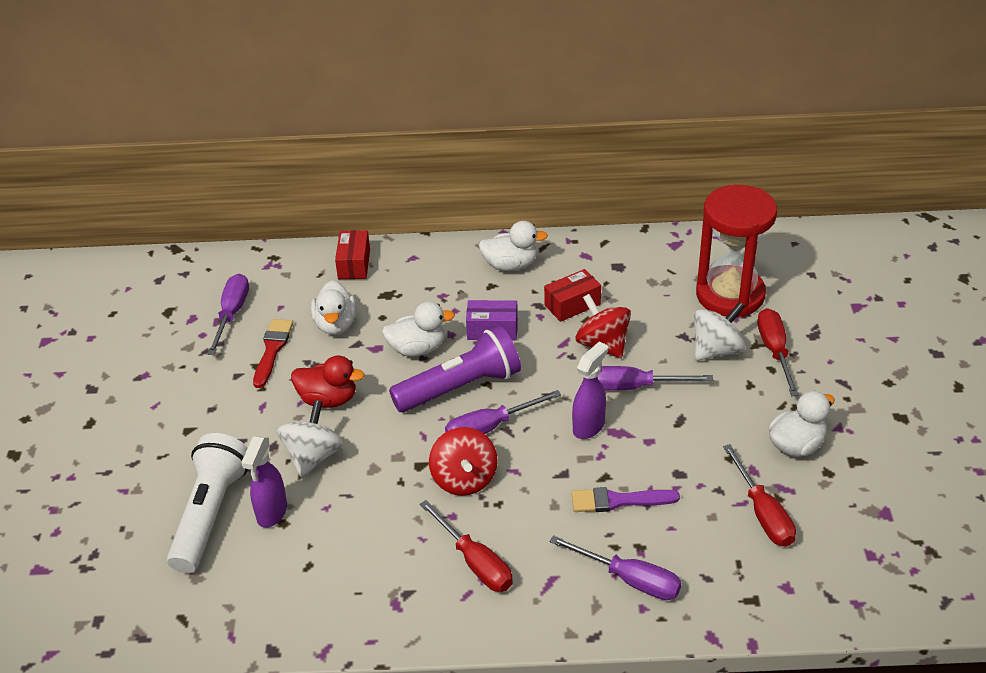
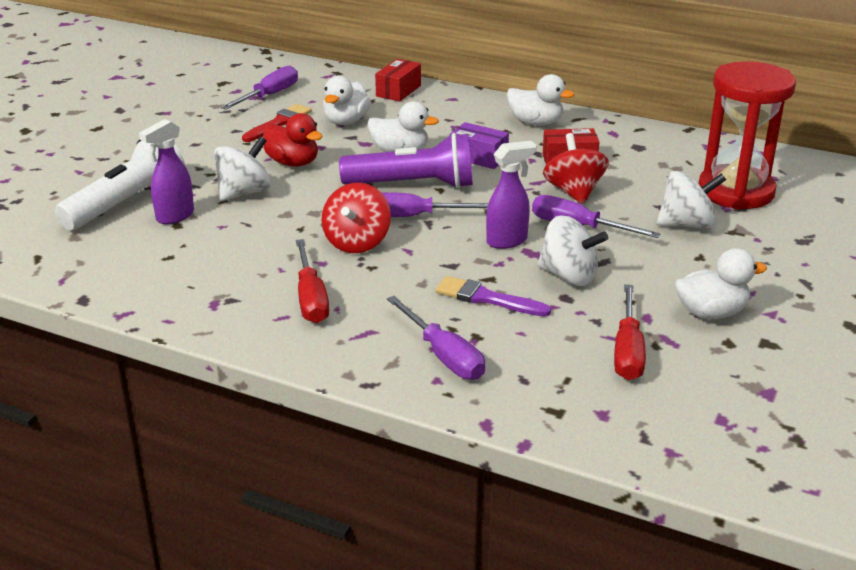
camera: 25 degrees right, 10 degrees down
(665, 448) = (569, 276): none -> white spinning top
(775, 351) = (748, 241): red screwdriver -> none

